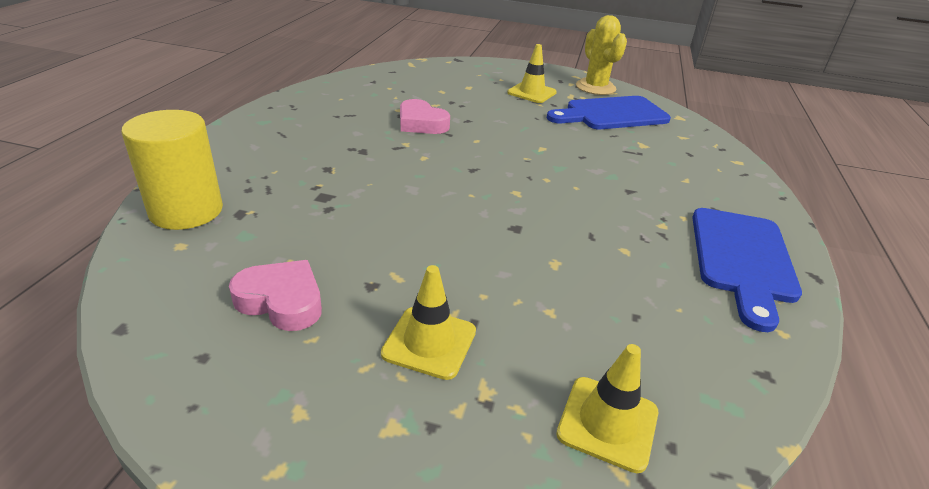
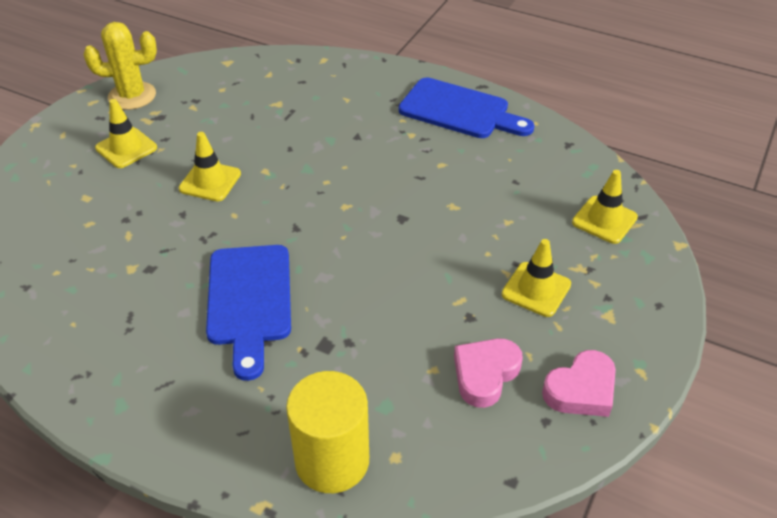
camera: 75 degrees left, 10 degrees up
(421, 123) = (178, 253): pink heart -> pink heart (581, 390)
(512, 126) = (210, 181): none -> yellow traffic cone
(612, 114) = (205, 104): blue cutting board -> blue cutting board (249, 301)

